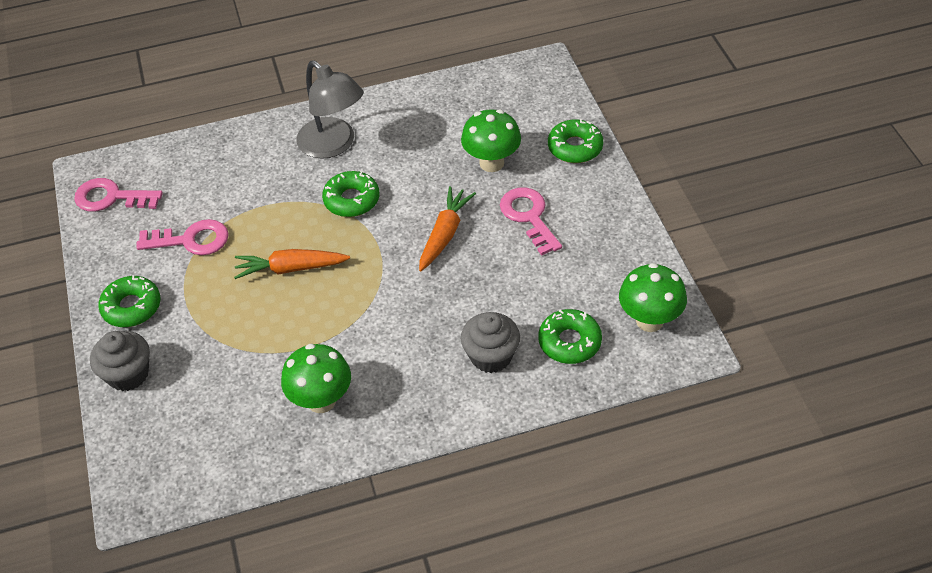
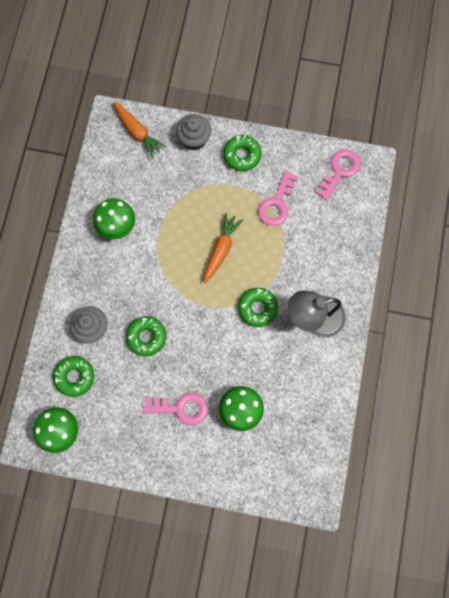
camera: 115 degrees right, 25 degrees up
(445, 234) = (196, 349): orange carrot -> orange carrot (137, 132)
(575, 147) = (224, 473): green donut -> green donut (146, 337)

